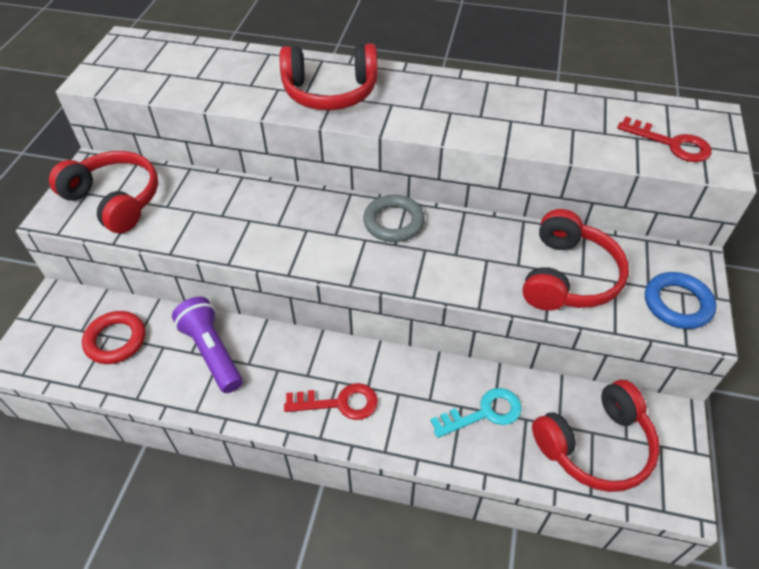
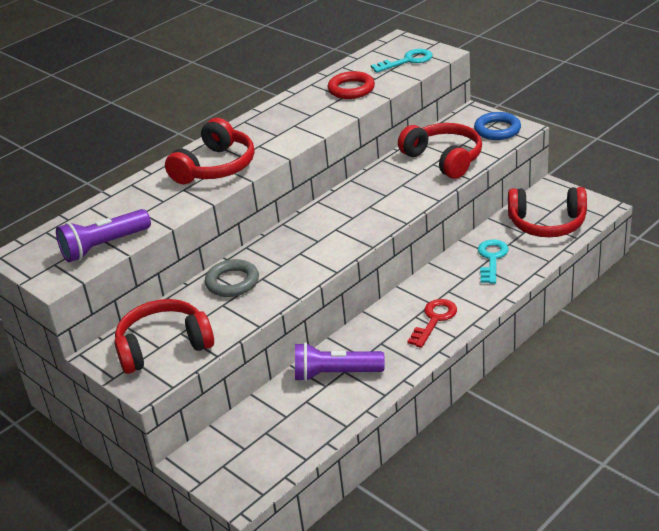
camera: 55 degrees left, 15 degrees down
(116, 340) = (275, 428): red ring -> red ring (351, 89)
(156, 82) = (104, 246): none -> purple flashlight
(393, 222) = (331, 212): grey ring -> grey ring (232, 282)
(595, 445) = (547, 224): red headphones -> red headphones turned 90 degrees clockwise
(671, 143) = (407, 61): red key -> turquoise key

